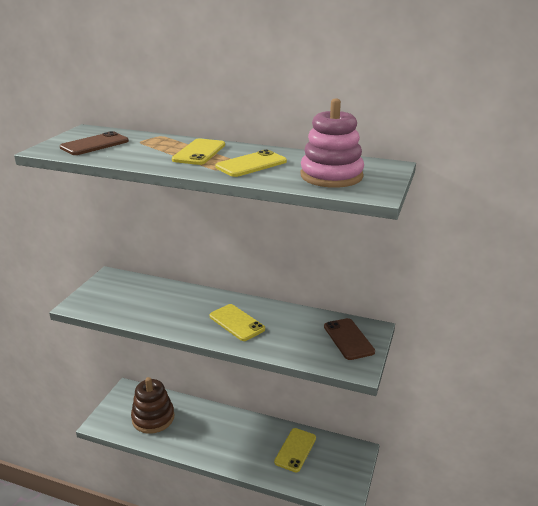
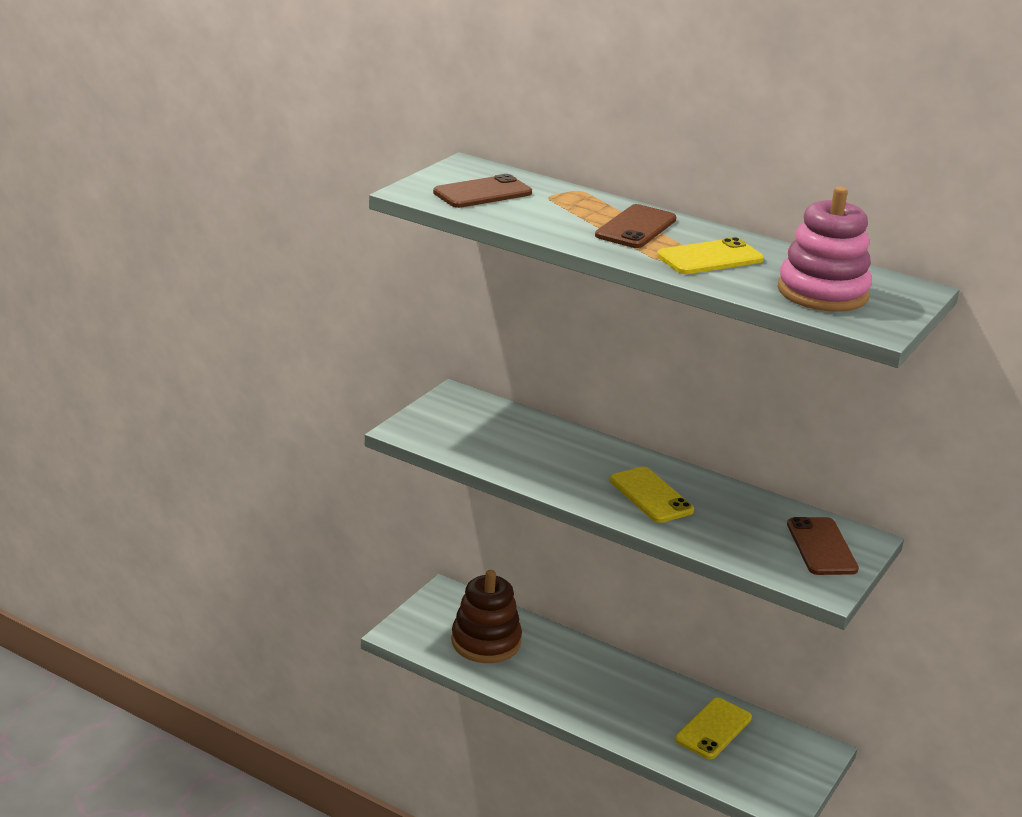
camera: 10 degrees right, 0 degrees up
(199, 152) = (636, 227): yellow phone -> brown phone

